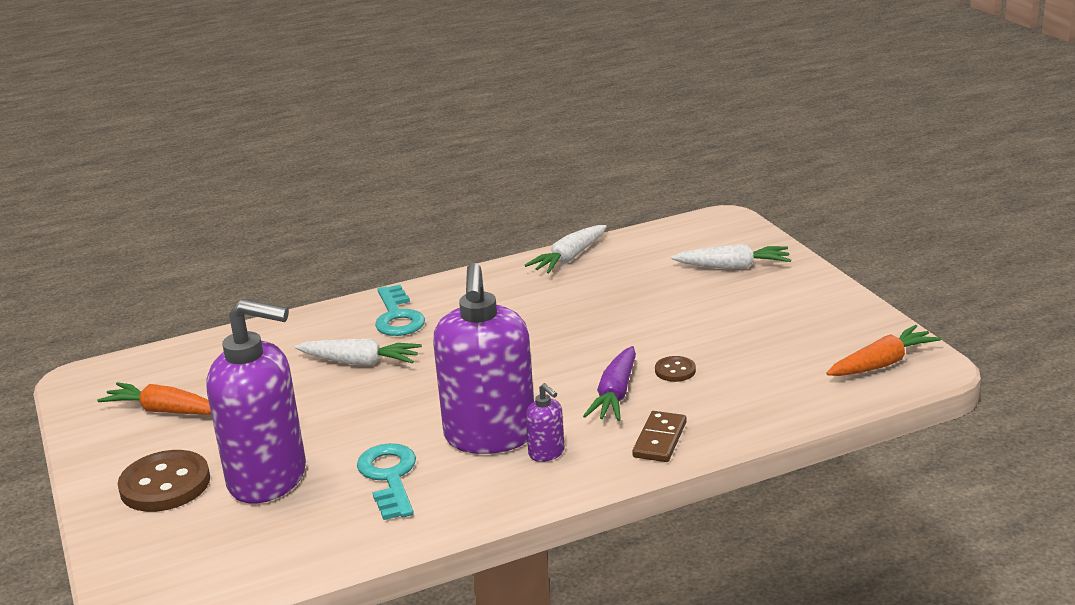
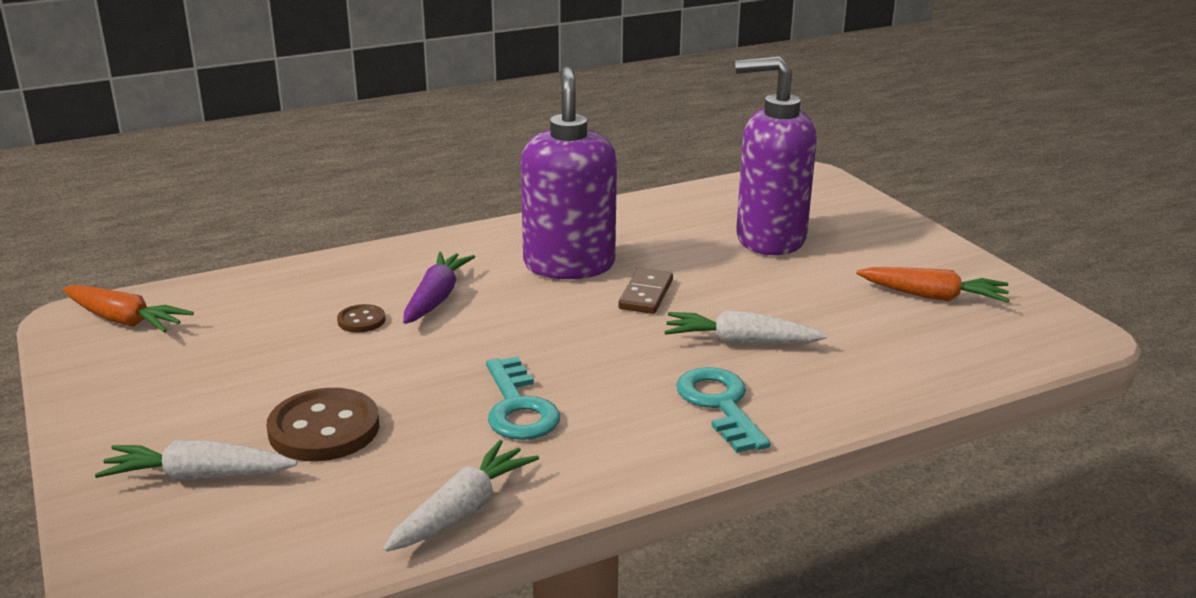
camera: 175 degrees right, 0 degrees up
(165, 484) = (863, 237): brown button -> brown button (324, 429)
(389, 477) = (657, 238): turquoise key -> turquoise key (519, 408)
(547, 453) = (513, 251): purple soap dispenser -> none
(660, 440) = (403, 258): brown domino -> brown domino (645, 294)
(882, 364) = (124, 320): orange carrot -> orange carrot turned 120 degrees counterclockwise

